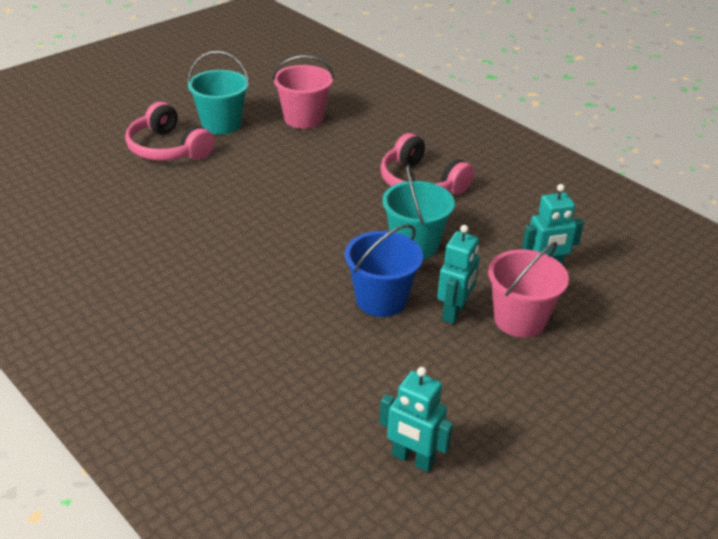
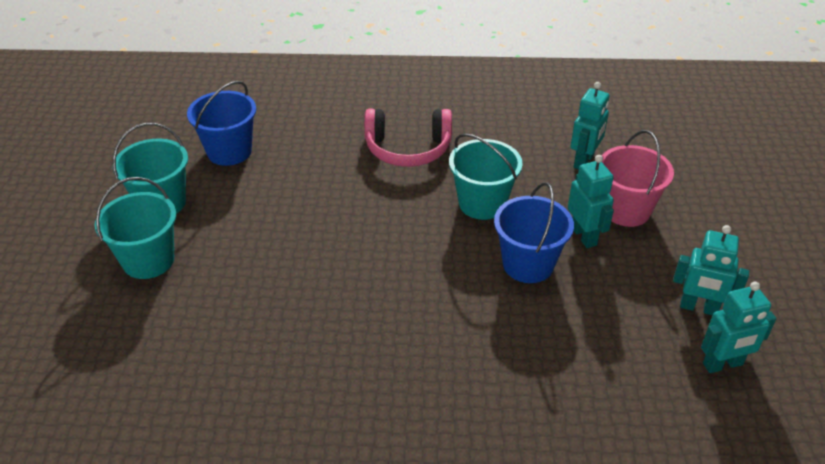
camera: 45 degrees left, 5 degrees up
(167, 149) = (148, 260): pink headphones -> turquoise bucket
(303, 119) = (229, 151): pink bucket -> blue bucket
(460, 415) = (698, 308): none -> turquoise robot

